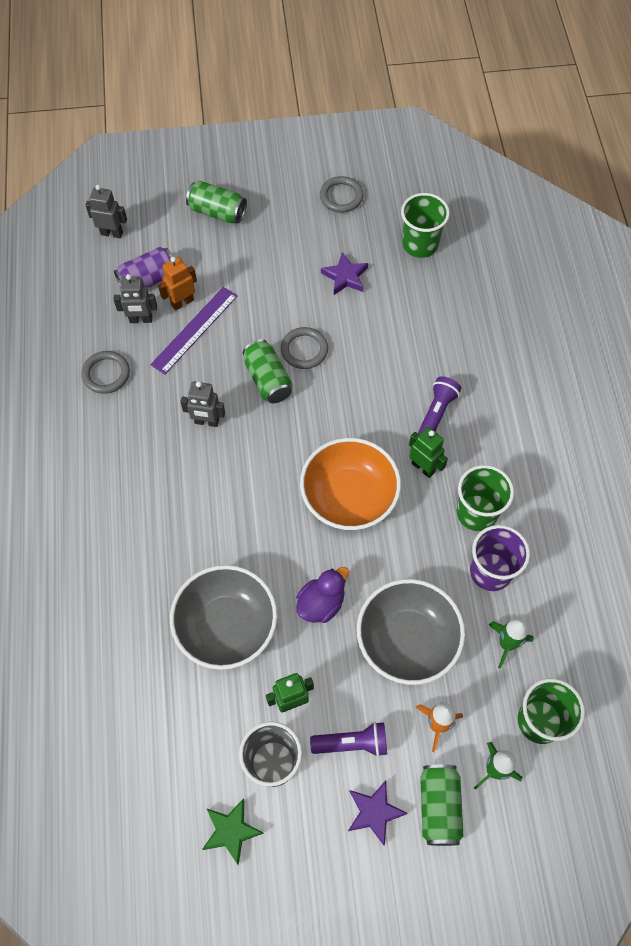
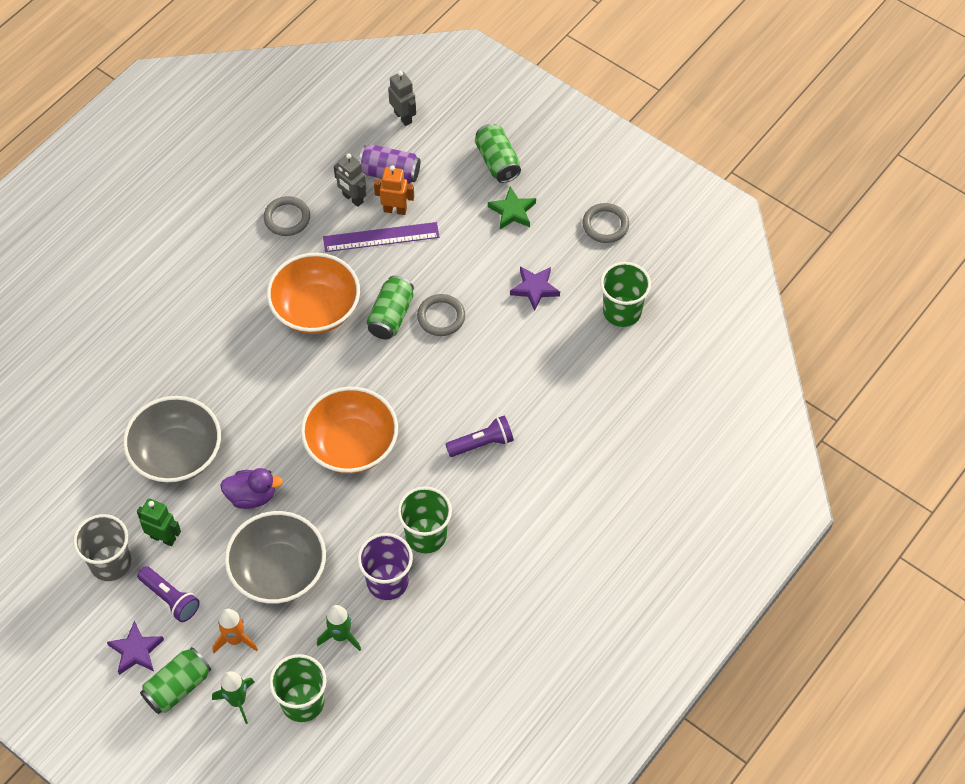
camera: 45 degrees right, 5 degrees down
(206, 422) = (316, 309): grey robot -> orange bowl
(231, 831) = (43, 577): green star -> green star (512, 211)
(423, 467) = (426, 472): green robot -> none

